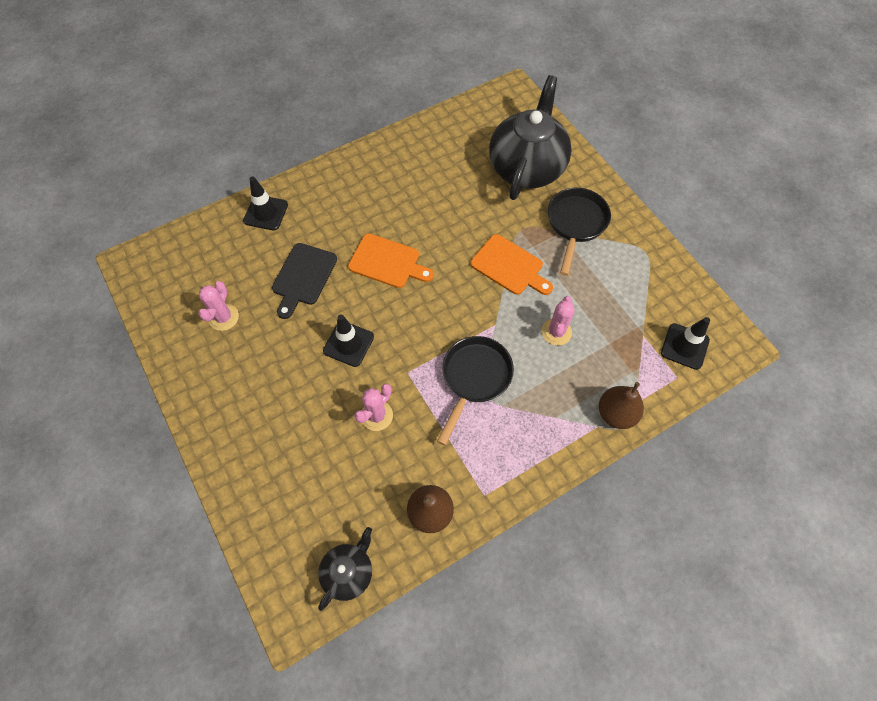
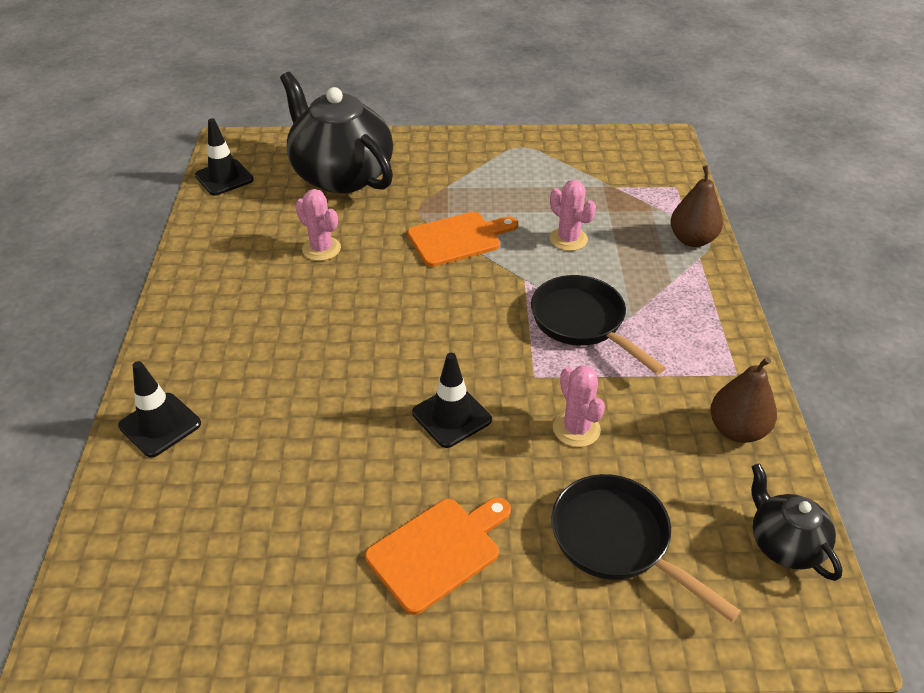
camera: 60 degrees left, 20 degrees down
(223, 317) = (294, 544): pink cactus -> pink cactus (321, 249)
(303, 277) = (308, 424): black cutting board -> none
(387, 262) = (361, 333): orange cutting board -> orange cutting board (438, 551)
(575, 224) = (447, 173): black pan -> black pan (617, 541)
(684, 346) = (645, 168): black traffic cone -> black traffic cone (224, 178)

